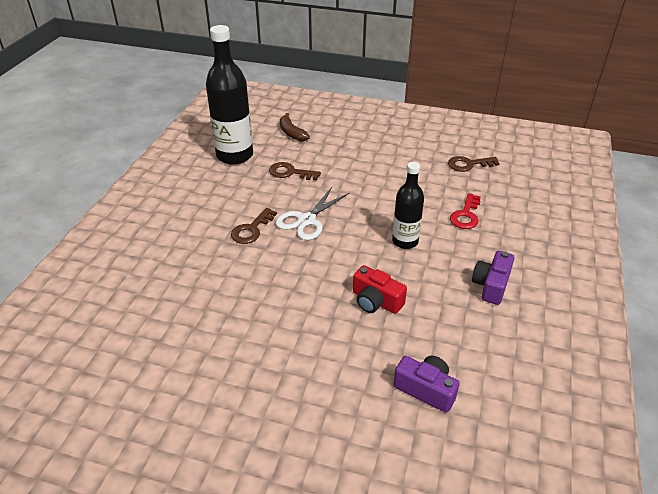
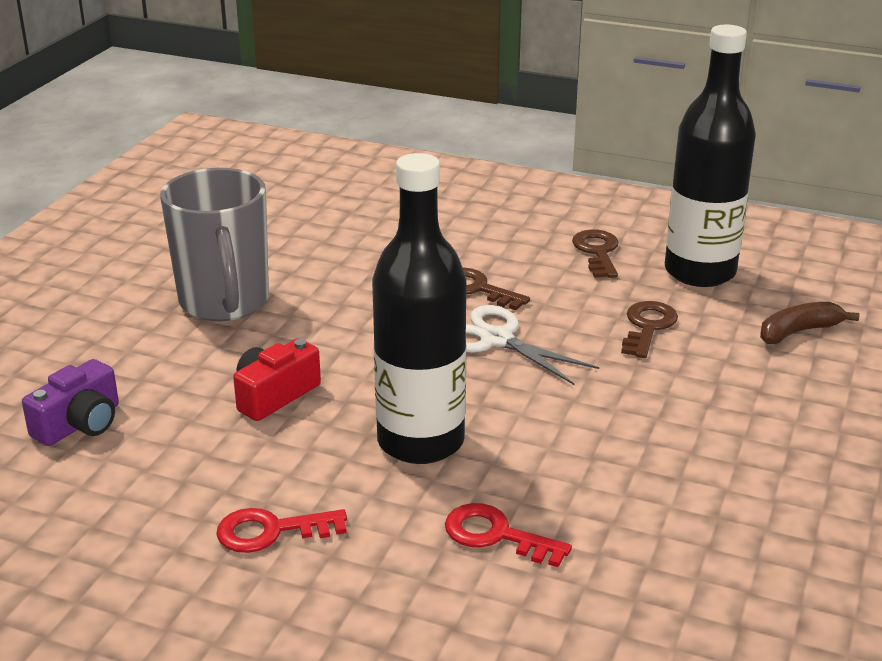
camera: 95 degrees right, 10 degrees down
(270, 343) = (224, 303): none -> grey mug
(405, 241) = (420, 441): black bottle -> black bottle, size x1.68
(469, 164) = (707, 576): brown key -> brown key (597, 252)
(491, 285) = (271, 531): purple camera -> red key

